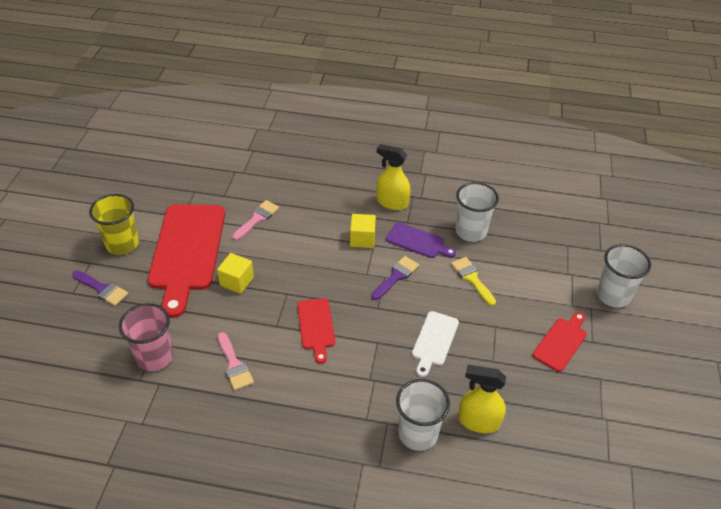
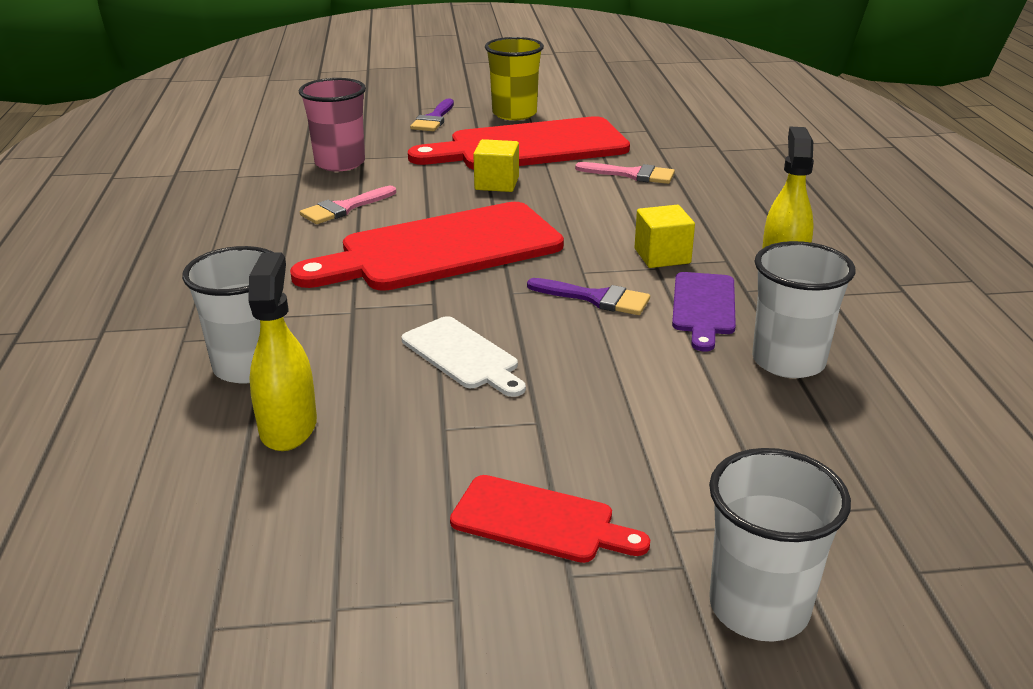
camera: 75 degrees right, 15 degrees down
(316, 326) = (441, 249): red cutting board -> red cutting board, size x2.04
(434, 341) = (463, 356): white cutting board -> white cutting board turned 135 degrees counterclockwise
(472, 279) = (651, 378): yellow brush -> none

